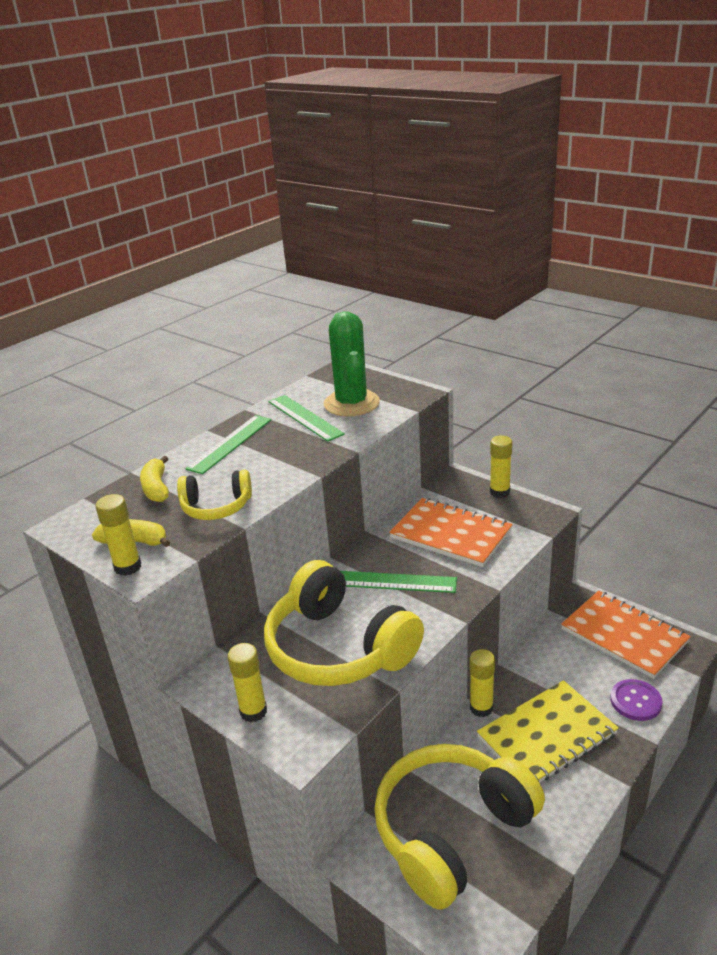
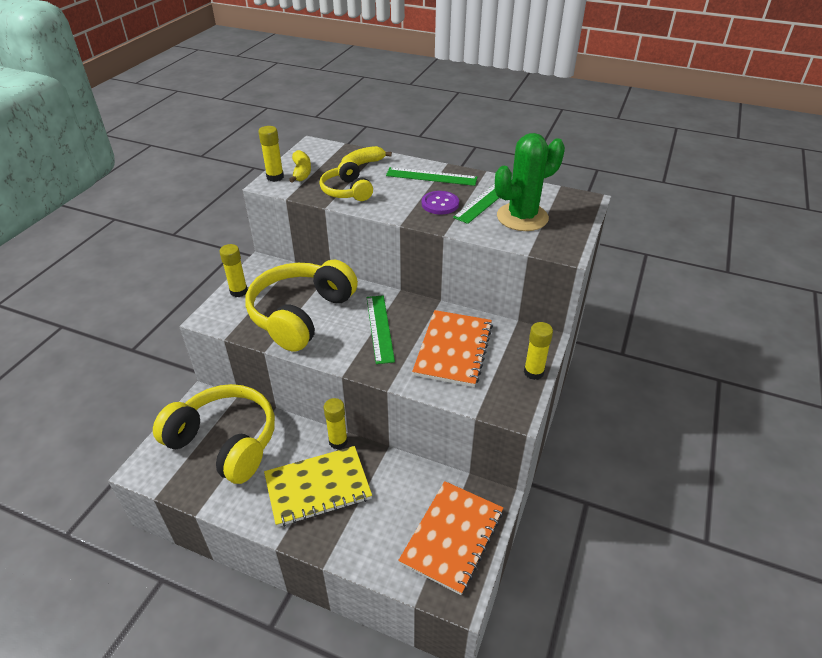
camera: 70 degrees right, 10 degrees up
(546, 735) = (318, 487): yellow notebook -> yellow notebook turned 60 degrees counterclockwise
(635, 701) = (368, 550): purple button -> purple button (440, 204)

